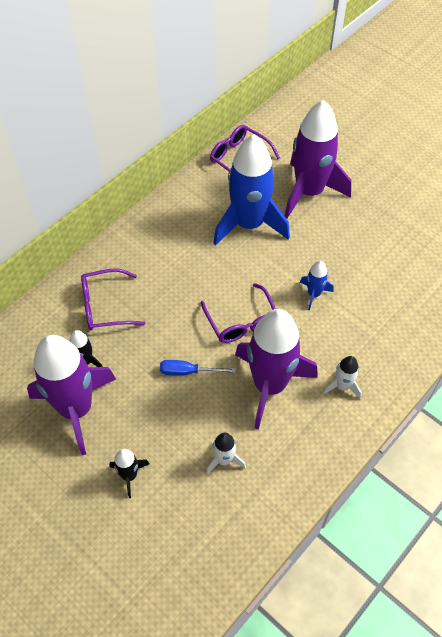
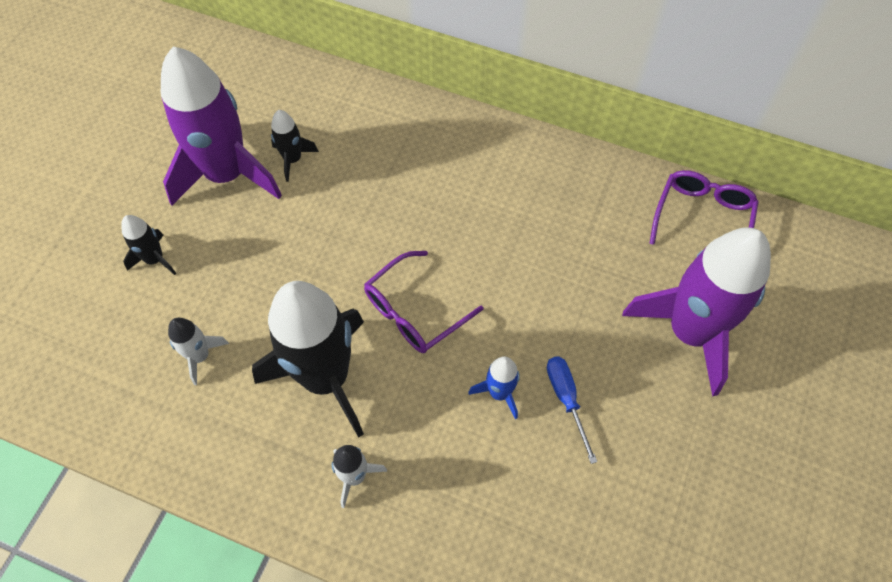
camera: 70 degrees right, 5 degrees up
(105, 306) = (378, 150): purple glasses -> none
(188, 371) = (314, 273): blue screwdriver -> blue screwdriver (566, 399)
(249, 224) = (585, 269): blue rocket -> none
(269, 385) = (326, 378): purple rocket -> black rocket

